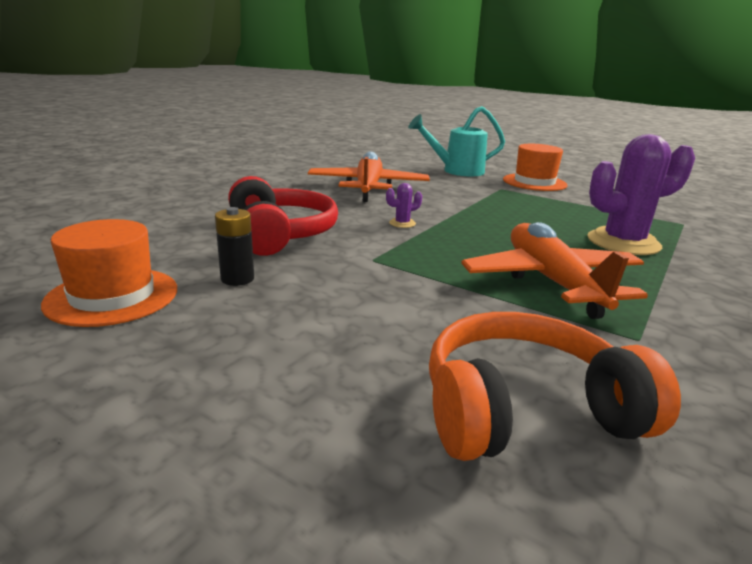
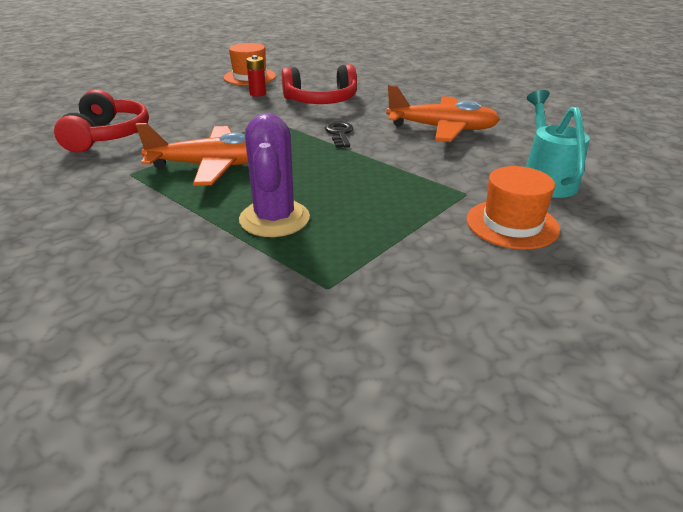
camera: 100 degrees right, 10 degrees up
(237, 279) = (258, 94): black battery -> red battery
(402, 223) = (339, 134): purple cactus -> black key
(525, 410) = (107, 136): orange headphones -> red headphones

